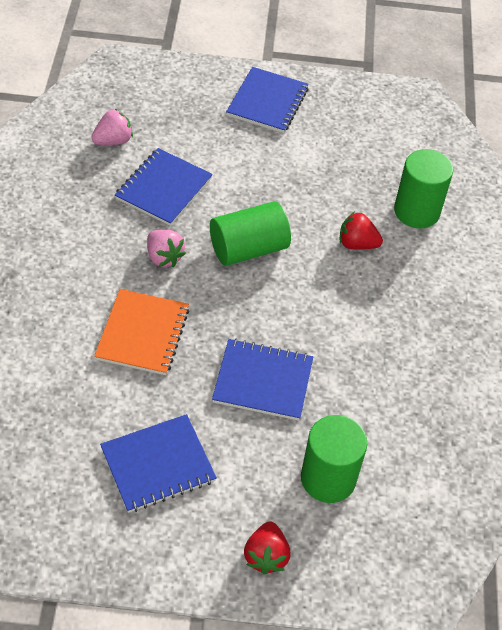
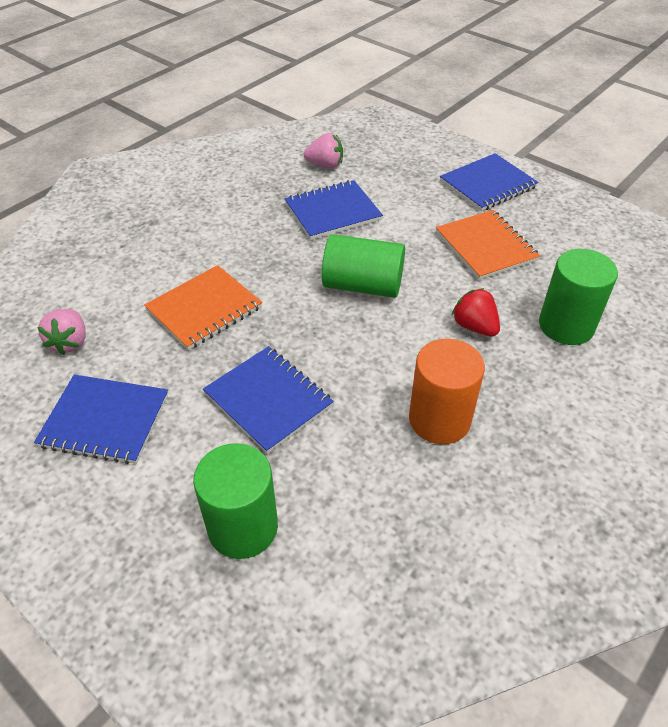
camera: 40 degrees right, 5 degrees down
(164, 257) = (282, 260): pink strawberry -> pink strawberry (70, 342)
(266, 556) = (109, 566): red strawberry -> none
(312, 166) = (486, 246): none -> orange notebook
(389, 331) = (439, 419): none -> orange cylinder

